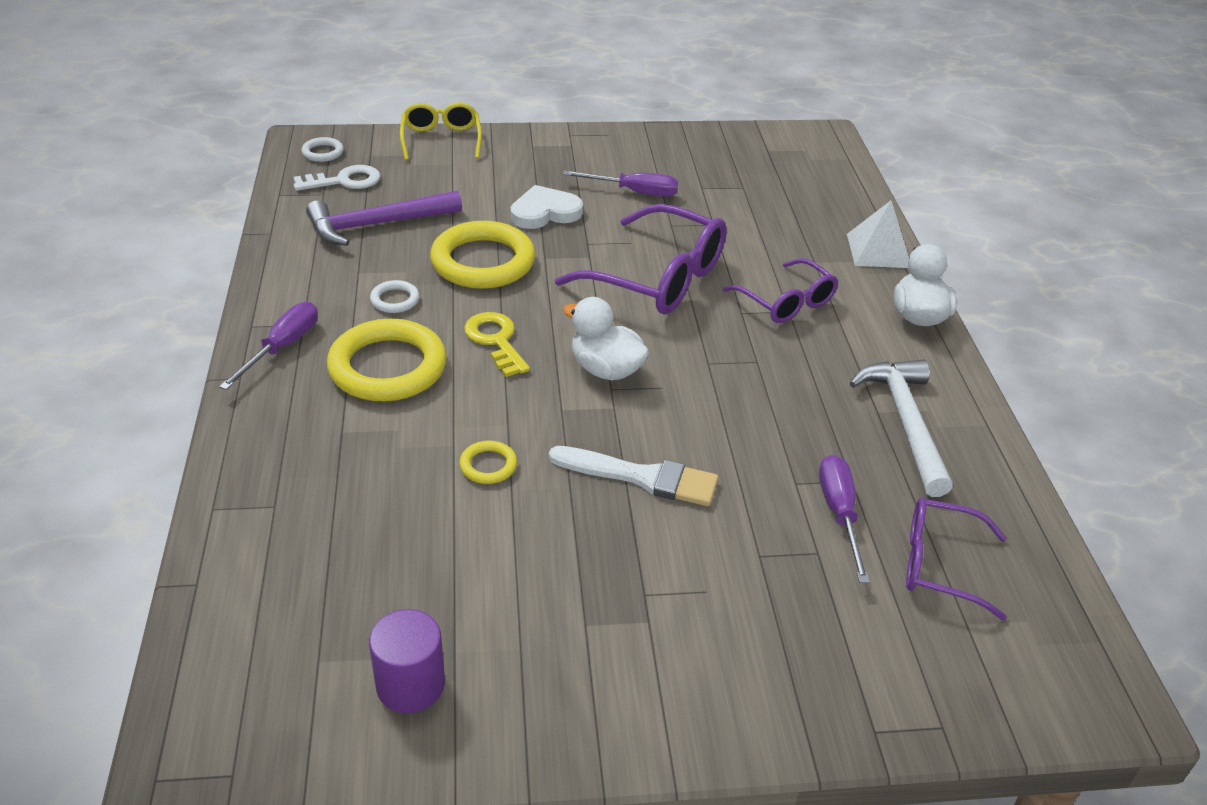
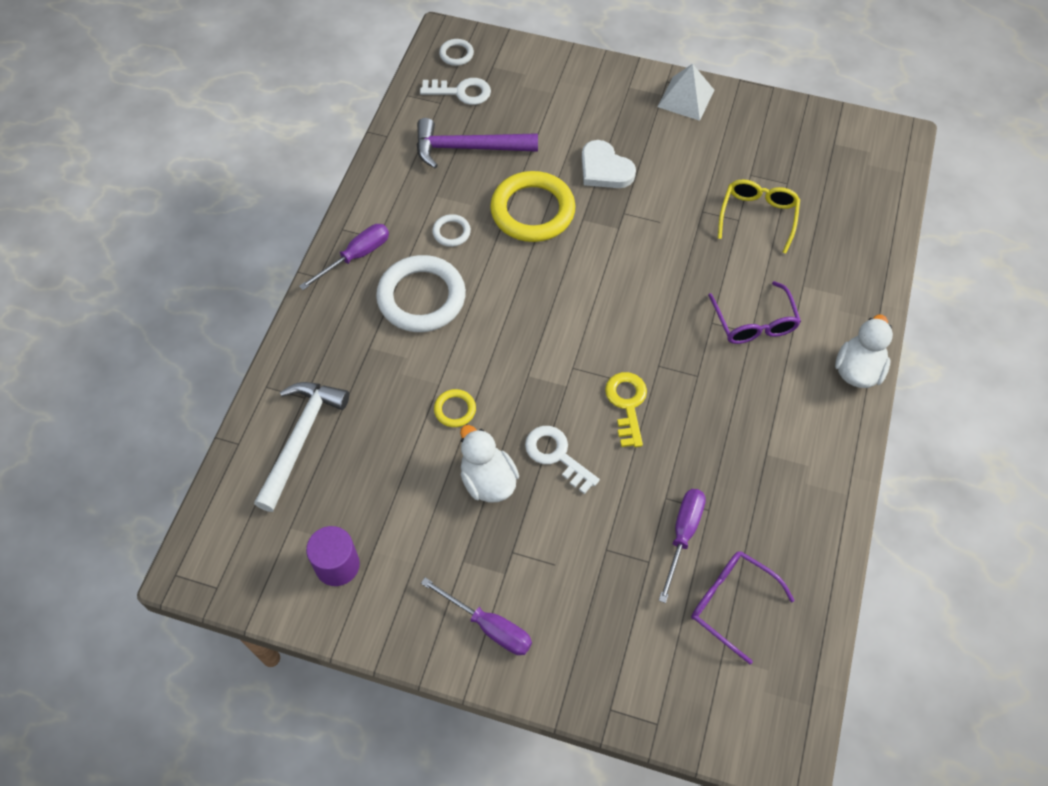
camera: 25 degrees right, 20 degrees up
(387, 367) = (421, 297): yellow ring -> white ring
(441, 139) = (556, 61): yellow glasses -> yellow glasses (758, 216)
(495, 341) = (508, 295): yellow key -> yellow key (627, 404)
(545, 212) = (604, 169): white heart -> white heart turned 135 degrees counterclockwise
(606, 369) = (577, 348): white duck -> white duck (488, 480)
(634, 192) = (689, 165): purple screwdriver -> purple screwdriver (489, 626)
(641, 477) = (556, 455): white brush -> white key
(658, 278) = (662, 267): purple glasses -> none
(878, 250) = (866, 289): white pyramid -> white pyramid (686, 98)
(905, 422) = (782, 472): white hammer -> white hammer (301, 439)

